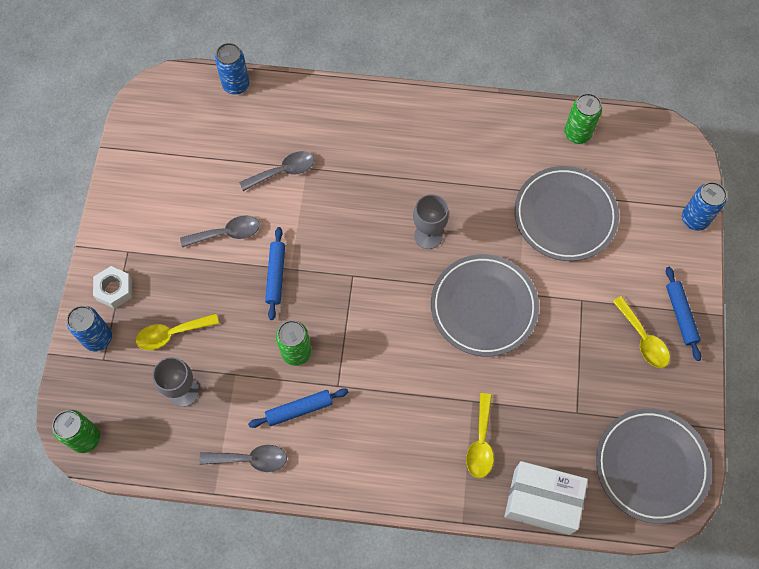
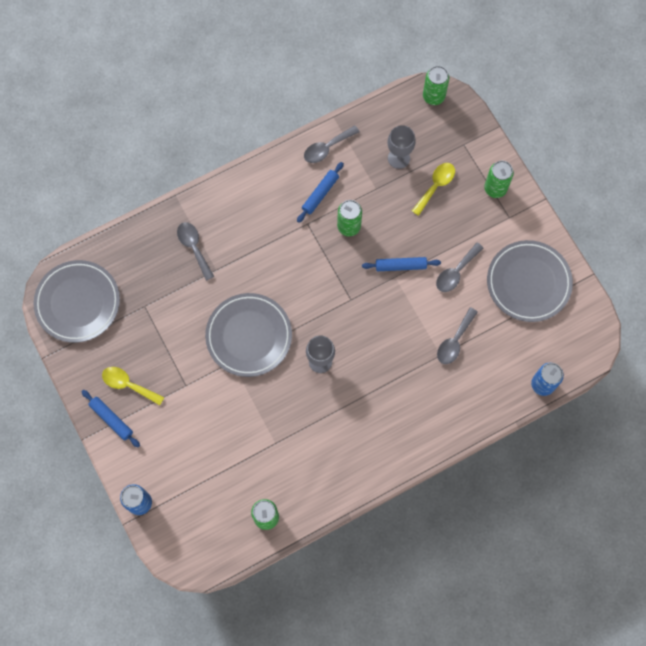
camera: 145 degrees right, 5 degrees up
(98, 338) = (478, 154): blue can -> none
(114, 289) = (495, 188): white nut -> green can
(276, 275) = (401, 266): blue rolling pin -> blue rolling pin turned 60 degrees counterclockwise
(480, 443) = (194, 247): yellow spoon -> grey spoon
(542, 501) = (134, 237): white box -> none
(565, 216) = (235, 442): grey plate -> grey plate (528, 282)

